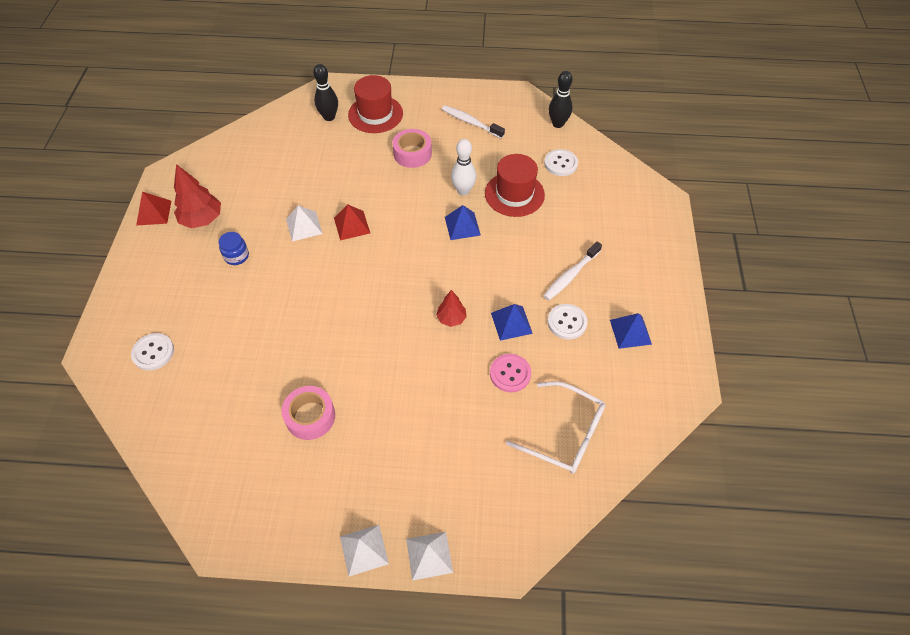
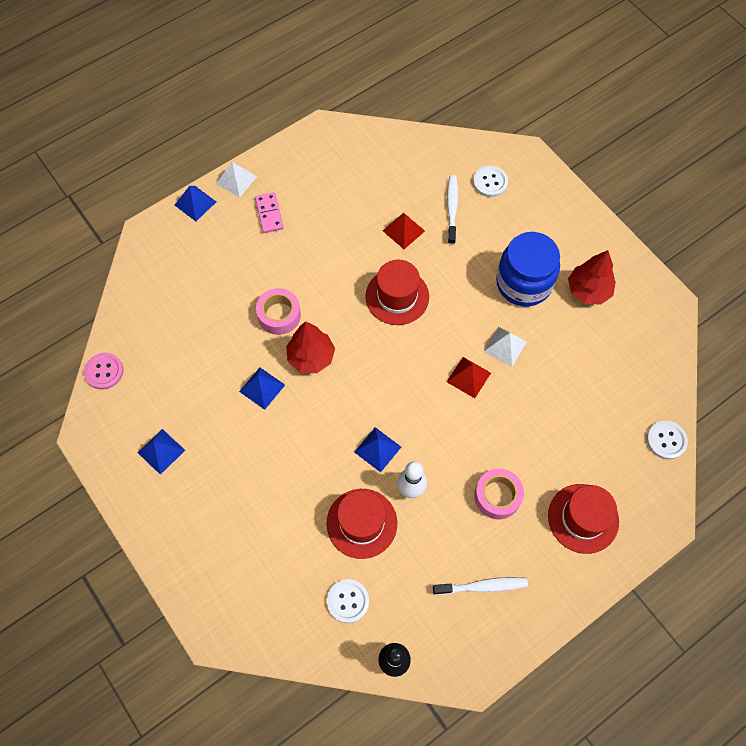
camera: 140 degrees right, 10 degrees up
(154, 212) = (631, 267): red pyramid -> red pyramid (403, 231)
(236, 256) = (523, 283): blue jar -> blue jar, size x2.29
(310, 416) = (342, 221): pink tape -> pink tape (279, 315)
(329, 117) = (620, 477): black bowling pin -> none
(338, 315) = (397, 296): none -> red hat
(367, 479) = (269, 214): none -> pink domino
(429, 555) = (195, 203): white pyramid -> blue pyramid
(451, 318) = (311, 357): red tree -> red tree, size x1.67
(510, 373) = (231, 346): pink button -> pink button (104, 371)
(565, 434) = (160, 332): white glasses -> none
(567, 322) = (218, 421): white button -> white button (666, 440)
(570, 275) = (245, 469): white toothbrush -> white toothbrush (452, 208)

